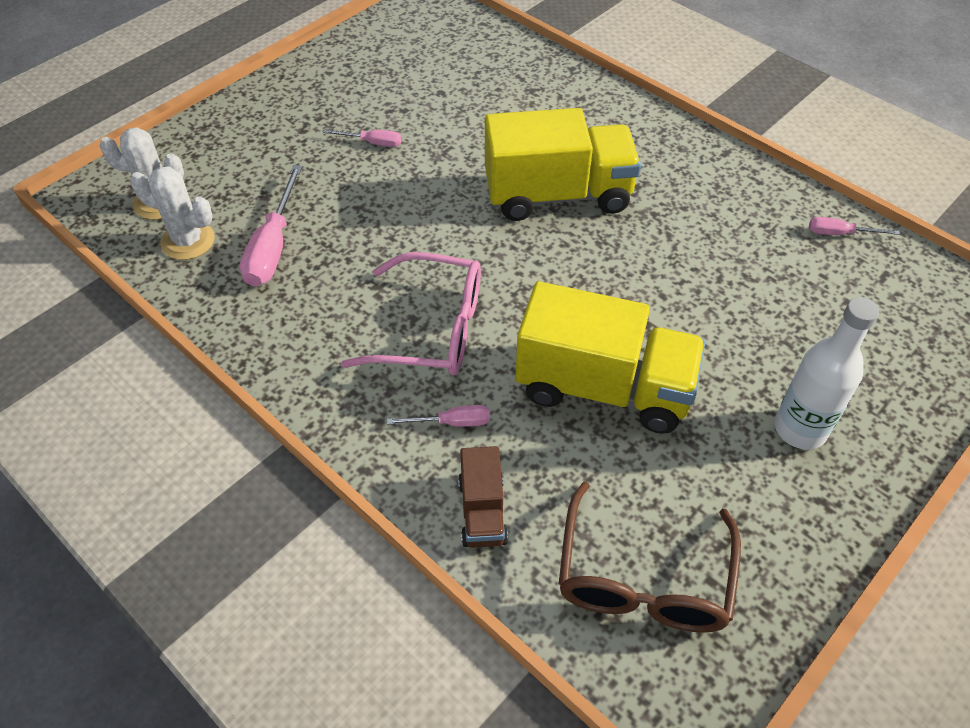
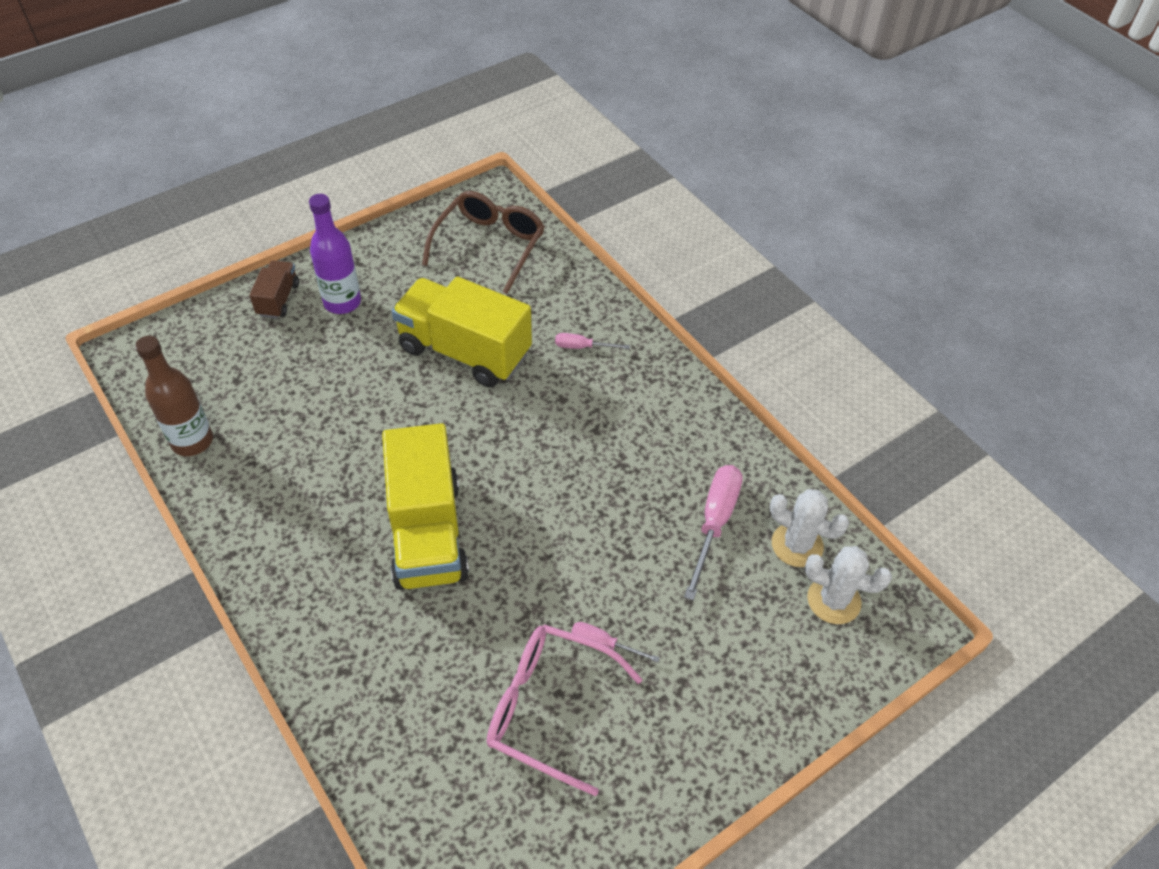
camera: 170 degrees left, 0 degrees up
(432, 329) = (582, 418): pink glasses -> pink glasses (548, 708)
(482, 511) = (575, 293): brown truck -> brown truck (278, 299)
(558, 195) = (427, 533): yellow truck -> yellow truck turned 105 degrees counterclockwise
(800, 429) = (342, 302): white bottle -> purple bottle
(840, 233) = (192, 441): pink screwdriver -> brown bottle

